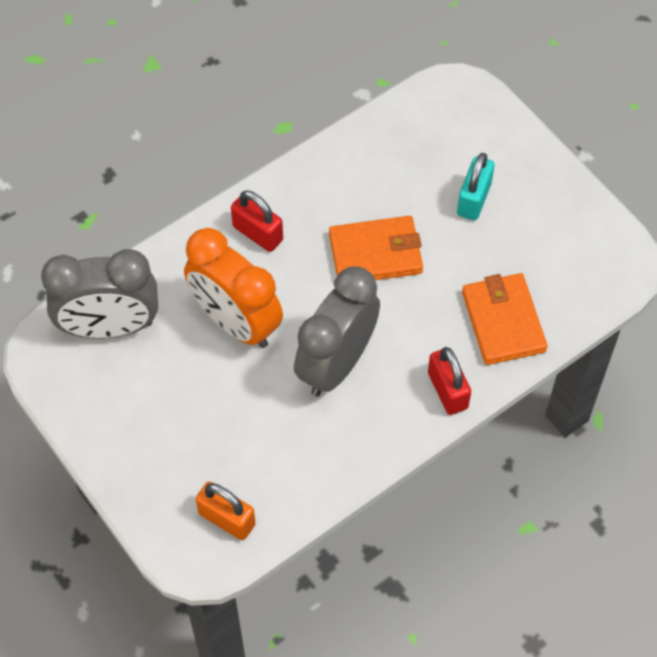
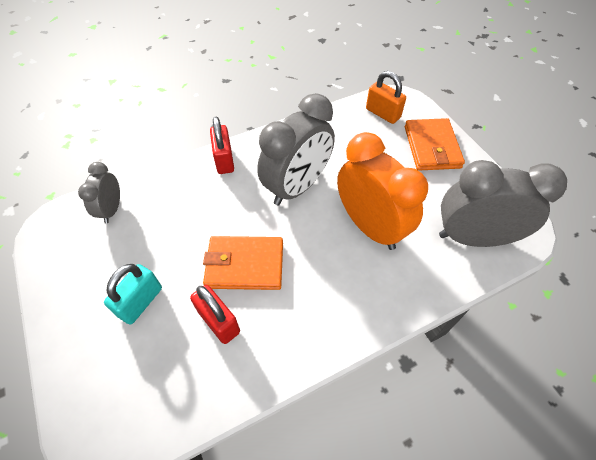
camera: 170 degrees left, 5 degrees down
(258, 233) = (345, 300): red padlock -> red padlock (218, 321)
(503, 321) = (165, 197): orange wallet -> orange wallet (432, 147)
(562, 295) = (112, 209): none -> grey clock

